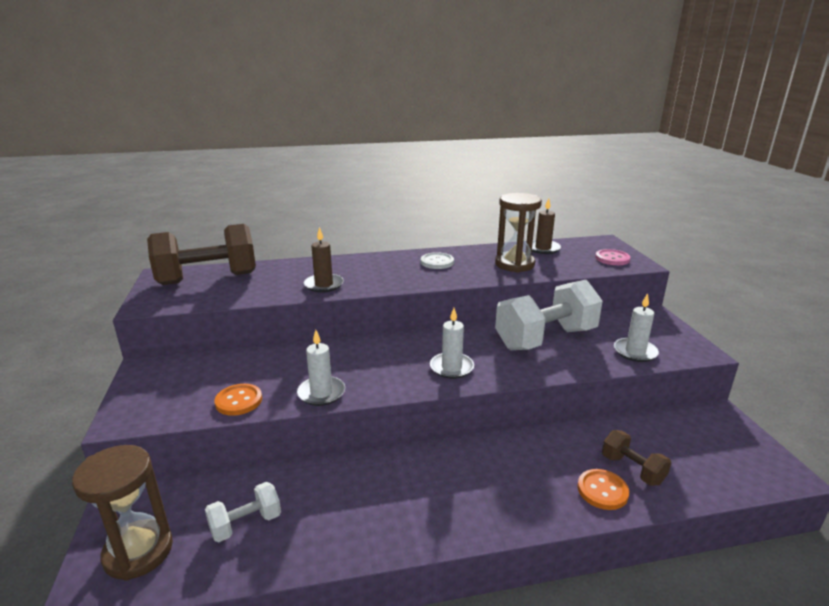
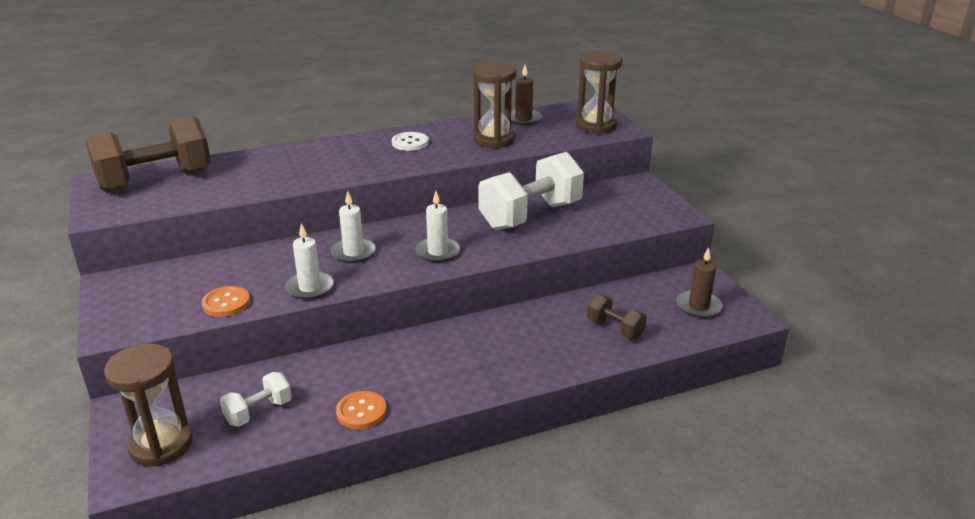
camera: 10 degrees left, 5 degrees up
(324, 285) = (291, 177): brown candle -> brown candle (698, 306)
(602, 490) = (587, 348): orange button -> orange button (361, 411)
(612, 259) = (596, 126): pink button -> brown hourglass
(635, 352) = (618, 221): white candle -> white candle (353, 252)

